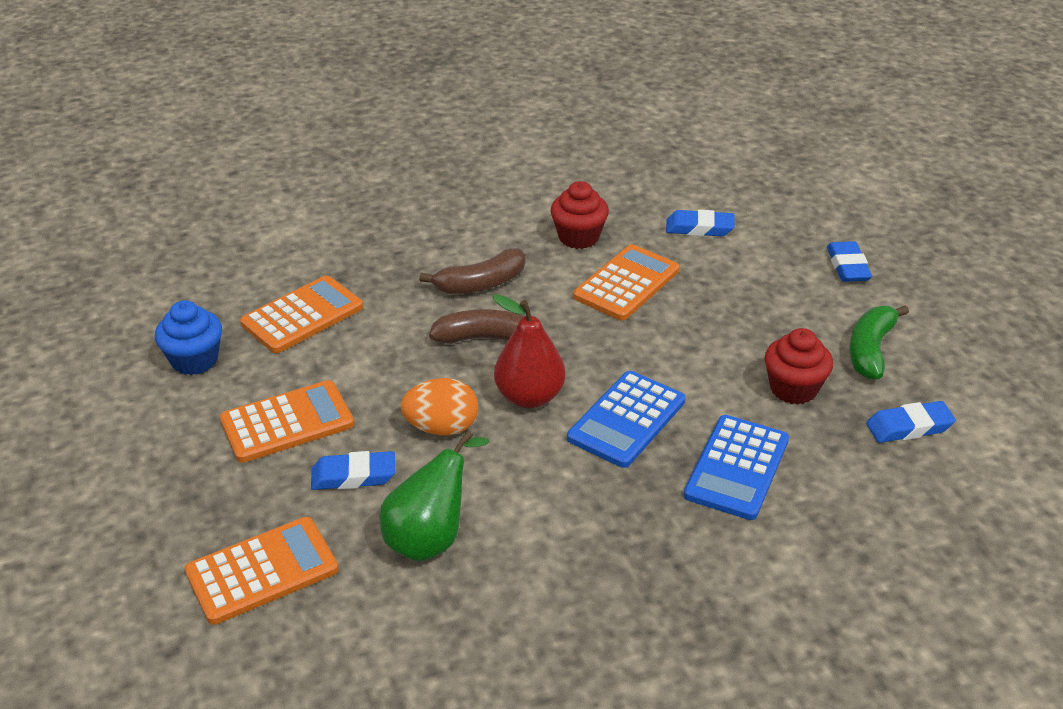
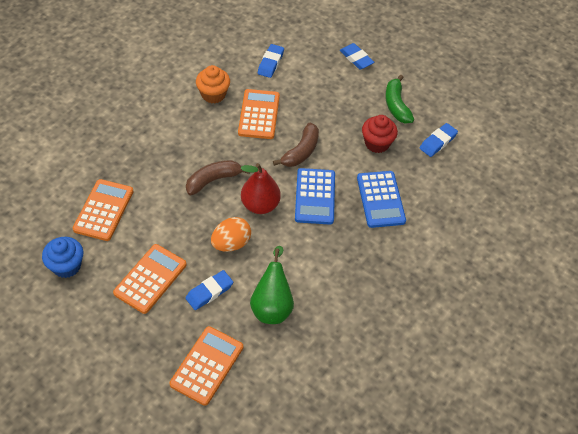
camera: 35 degrees left, 15 degrees up
(481, 284) = (184, 147): brown banana -> brown banana (301, 151)
(578, 237) = (213, 94): red cupcake -> orange cupcake
(699, 228) = (270, 63): blue eraser -> blue eraser turned 45 degrees counterclockwise

